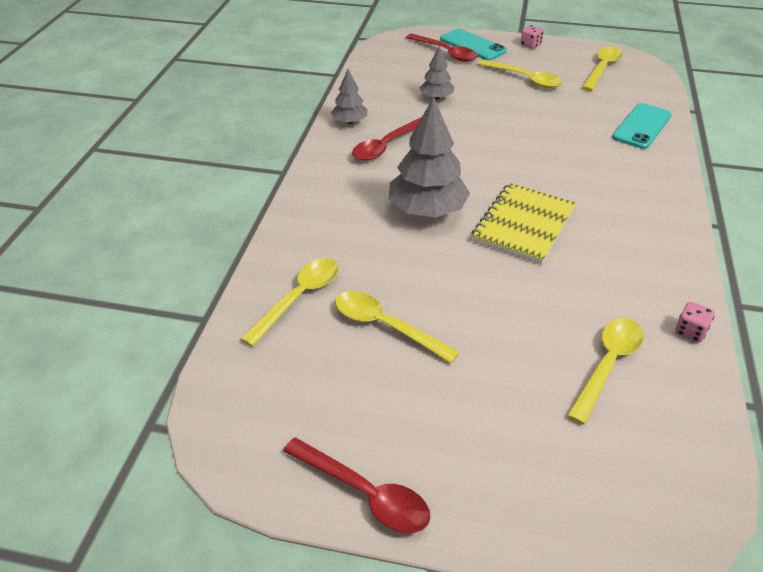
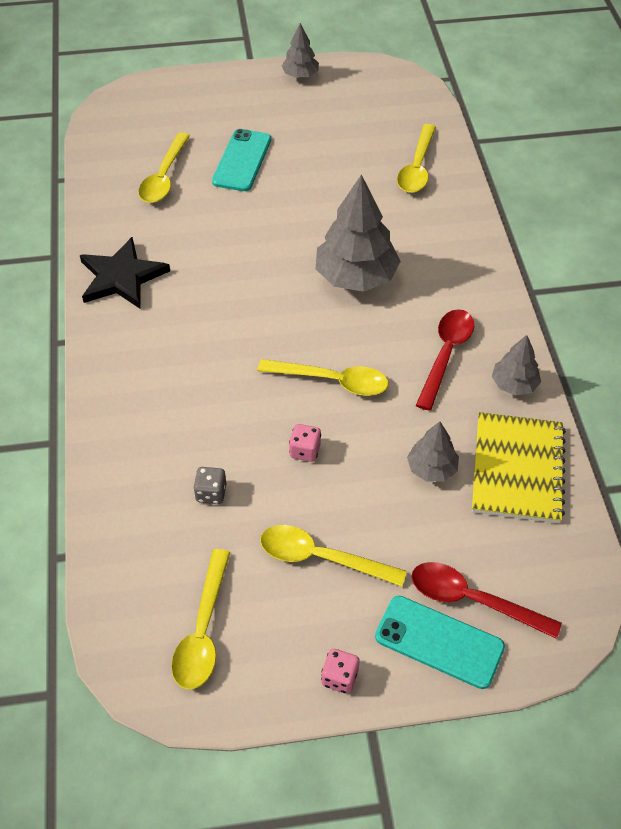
camera: 160 degrees right, 10 degrees up
(365, 494) = (300, 75): red spoon -> grey tree
(385, 326) = (338, 164): yellow spoon -> yellow spoon (333, 381)
(523, 225) = (256, 285): yellow notebook -> yellow notebook (517, 469)
(589, 114) = (211, 493): none -> grey dice
(641, 126) = (137, 486): turquoise phone -> turquoise phone (242, 160)
(659, 261) = (122, 277): none -> black star
(690, 332) = (99, 217): pink dice -> pink dice (305, 451)

